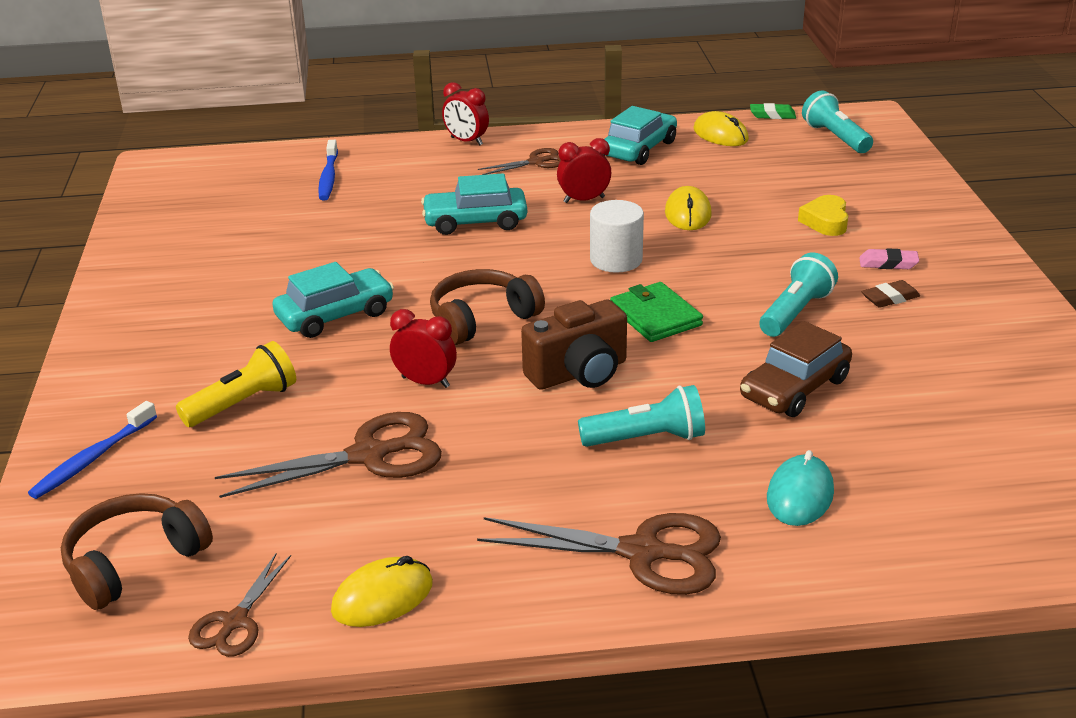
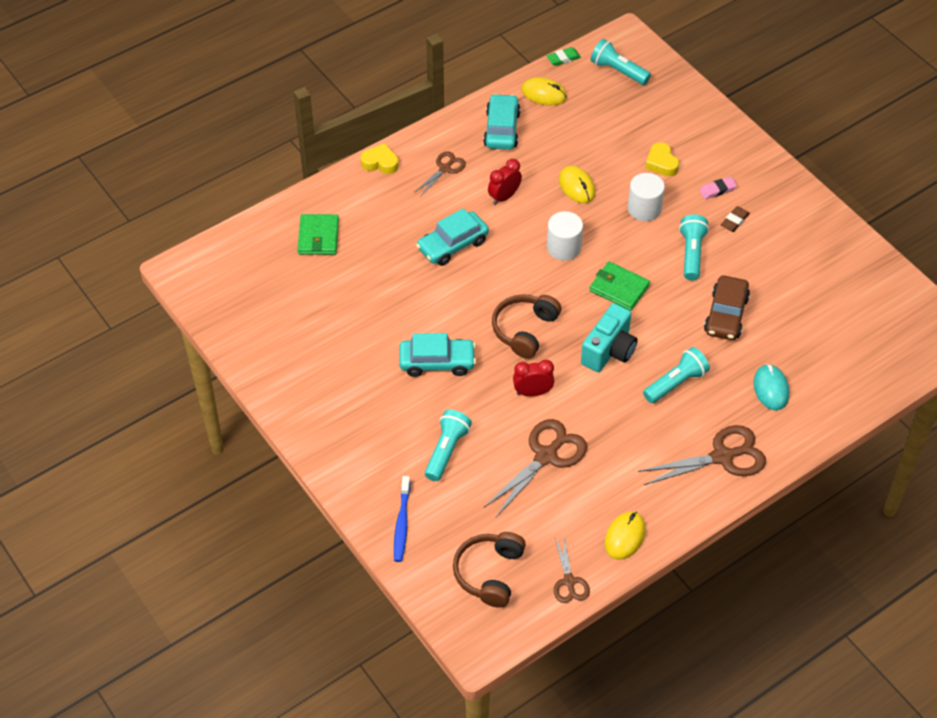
camera: 30 degrees left, 20 degrees up
(243, 403) = (446, 451): yellow flashlight -> turquoise flashlight
(328, 177) = (318, 237): blue toothbrush -> green wallet
(335, 315) = (437, 362): turquoise car -> turquoise car turned 60 degrees clockwise
(466, 141) = (380, 163): red clock -> yellow heart
(579, 373) = (609, 350): brown camera -> turquoise camera
(763, 254) = (644, 208): none -> white cylinder

